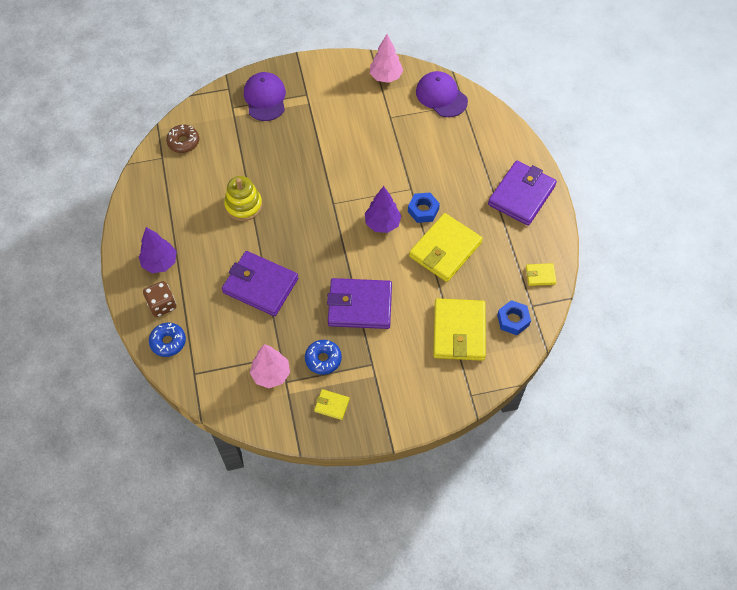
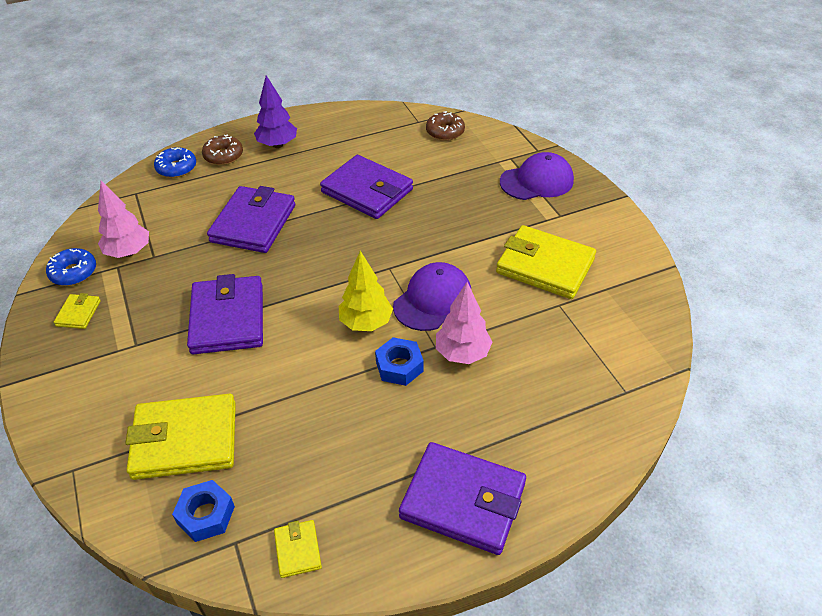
camera: 80 degrees right, 15 degrees down
(162, 305) = (223, 156): brown dice -> brown donut
(243, 205) = (367, 191): yellow stacking toy -> purple wallet
(323, 359) = (146, 295): blue donut -> blue donut (73, 272)
(382, 223) = (366, 323): purple tree -> yellow tree
(385, 76) = (632, 289): pink tree -> pink tree (462, 353)
(441, 96) = (628, 360): purple cap -> purple cap (432, 300)
(445, 250) = (332, 403): yellow wallet -> yellow wallet (545, 266)

